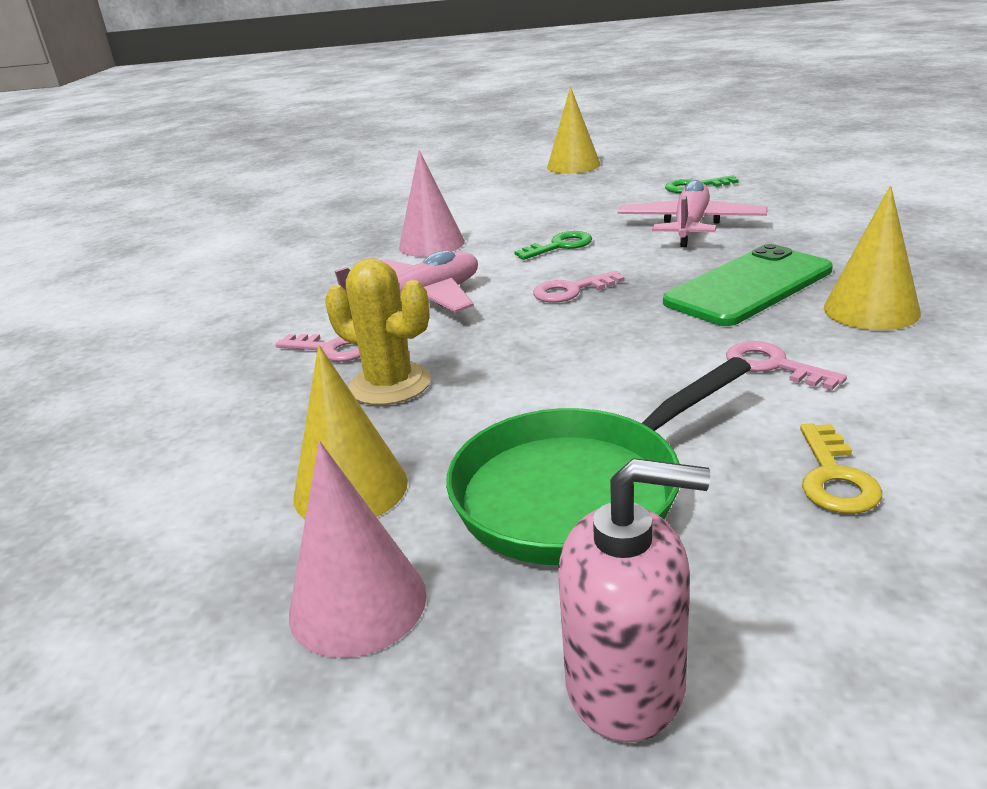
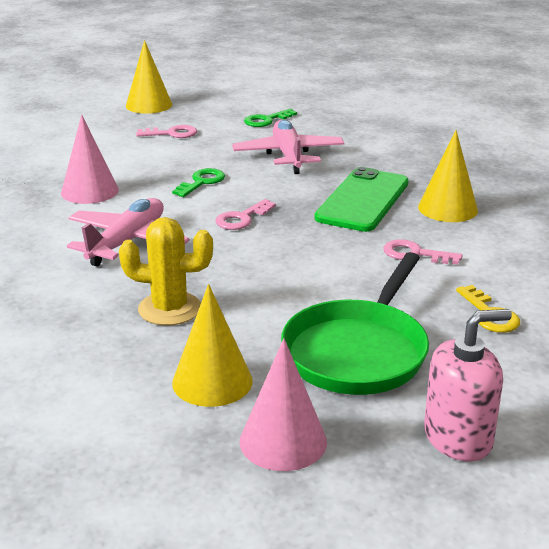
camera: 30 degrees left, 0 degrees up
(332, 349) = (95, 290): pink key -> pink key (172, 133)

